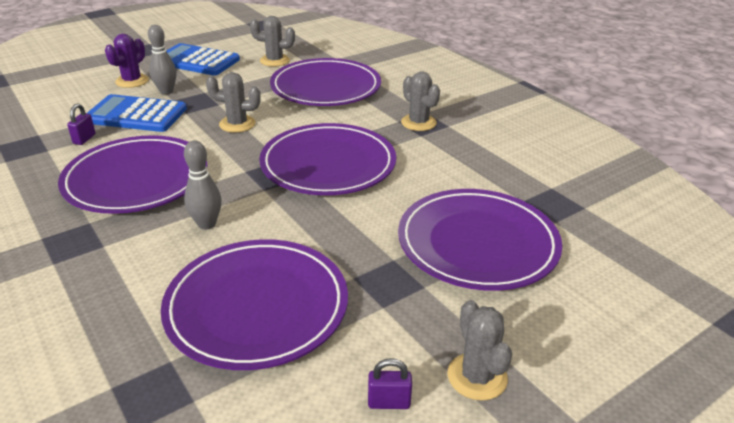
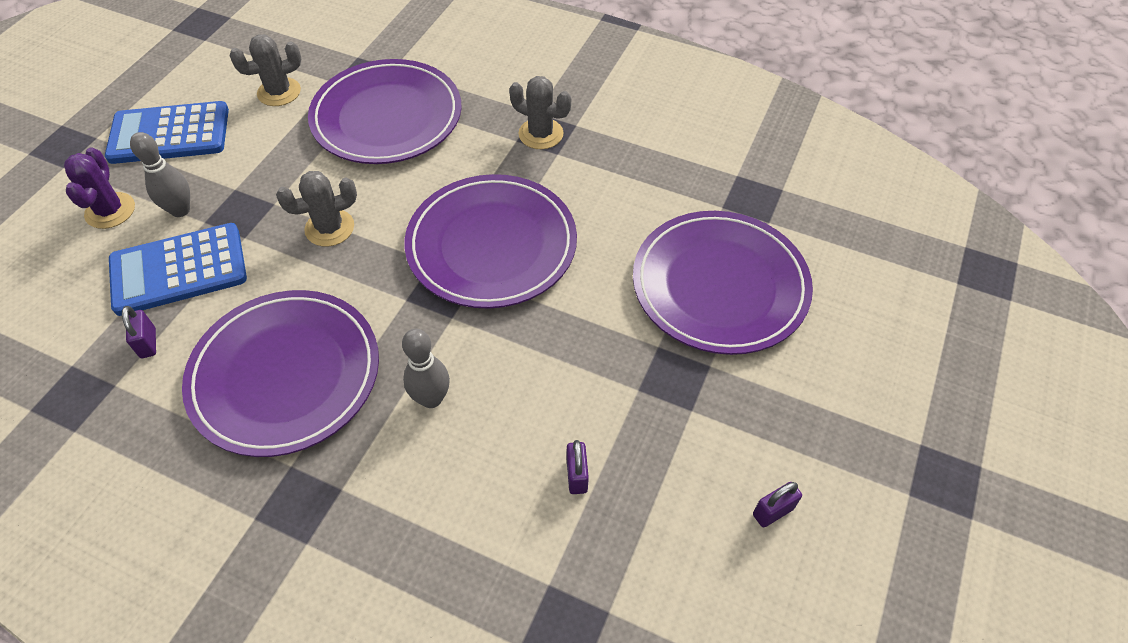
camera: 30 degrees left, 20 degrees up
(257, 307) = (577, 476): purple plate -> purple padlock
(477, 377) = (822, 443): grey cactus -> none

